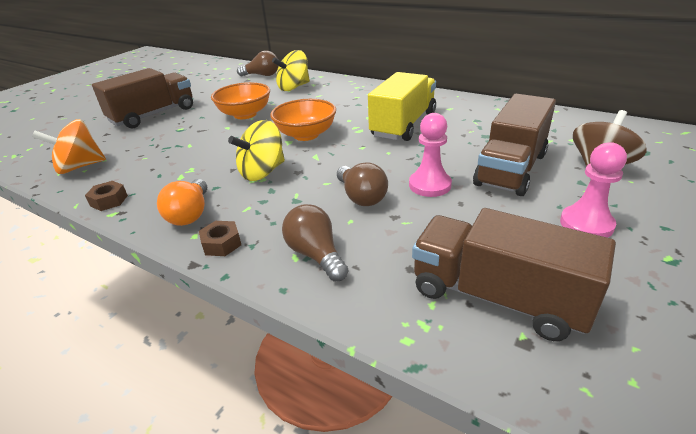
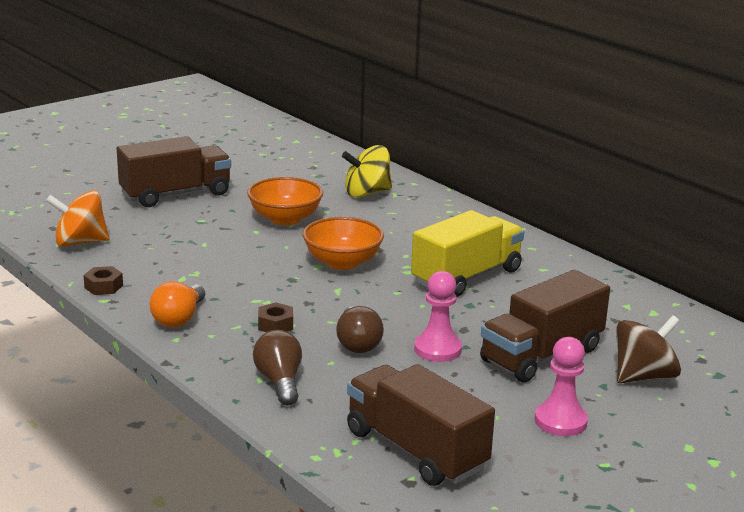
camera: 15 degrees right, 10 degrees down
(221, 244) = (198, 352): brown nut -> brown nut (275, 325)
(262, 75) = (336, 164): brown light bulb -> none
(262, 172) = (270, 294): yellow spinning top -> none

